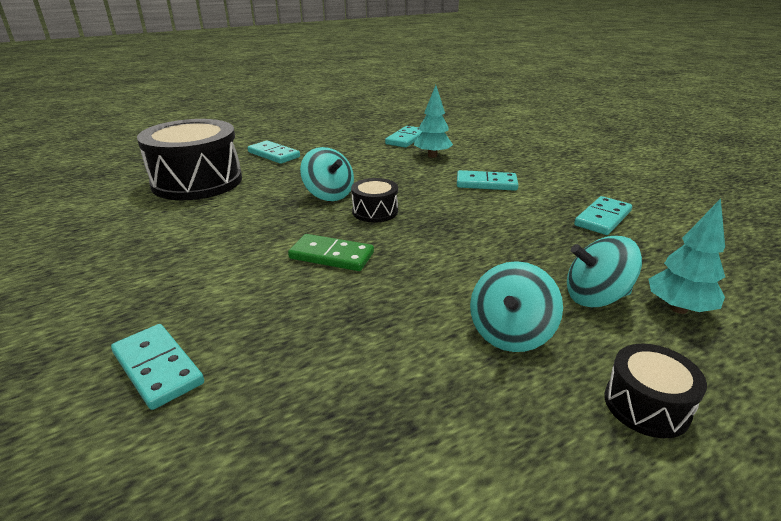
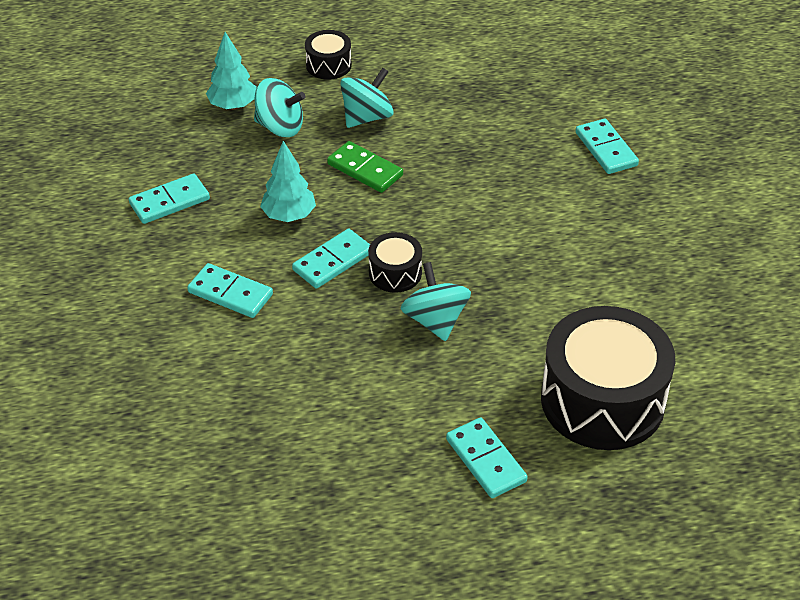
camera: 160 degrees left, 15 degrees up
(331, 256) = (464, 218): green domino -> green domino (365, 169)
(406, 139) = (247, 460): turquoise domino -> turquoise domino (332, 261)
(432, 156) = (245, 386): turquoise tree -> turquoise tree (289, 215)

